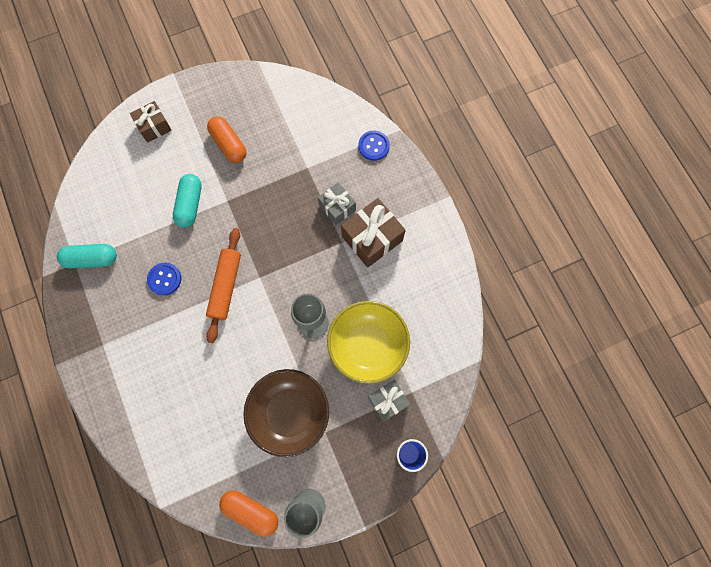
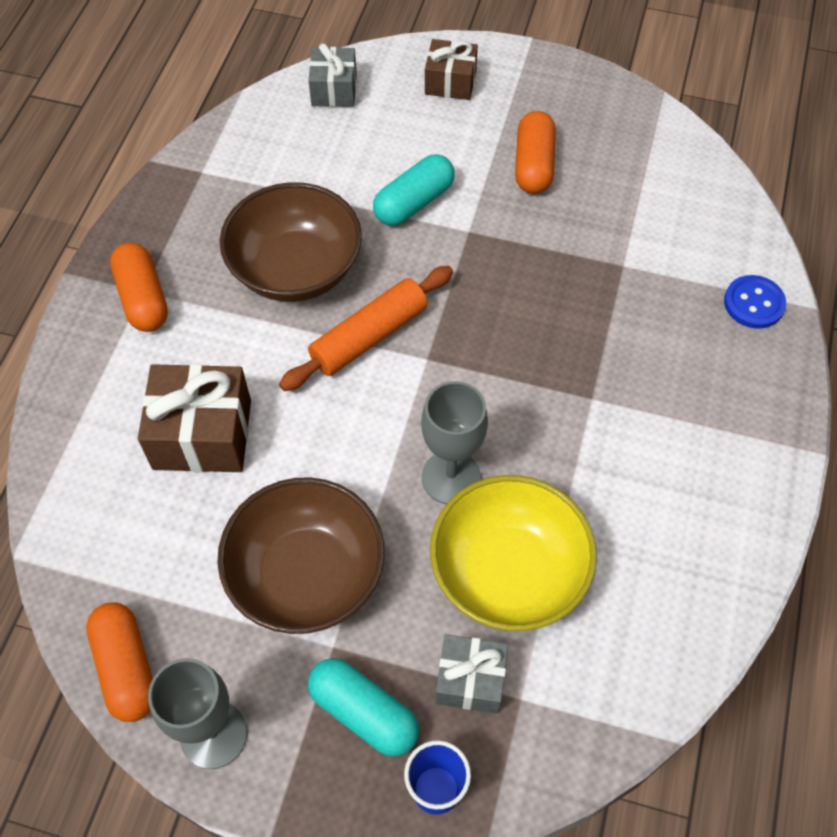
camera: 40 degrees right, 15 degrees down
(92, 259) = (227, 181): turquoise capsule -> turquoise capsule (363, 713)
(106, 348) = (143, 298): none -> orange capsule
(164, 279) = (296, 269): blue button -> brown bowl
(337, 207) = (625, 347): grey gift -> grey gift (334, 90)
(372, 238) = (645, 426): brown gift -> brown gift (202, 434)

